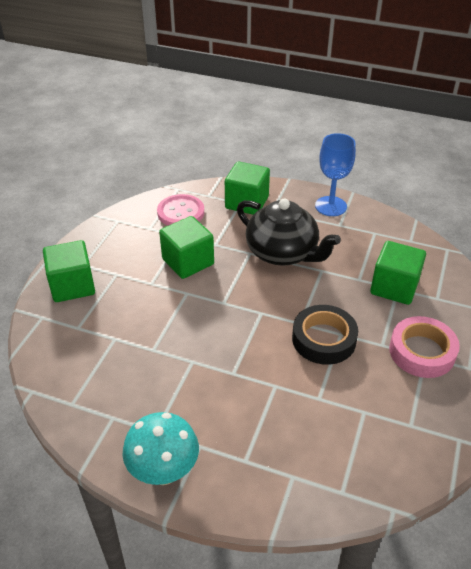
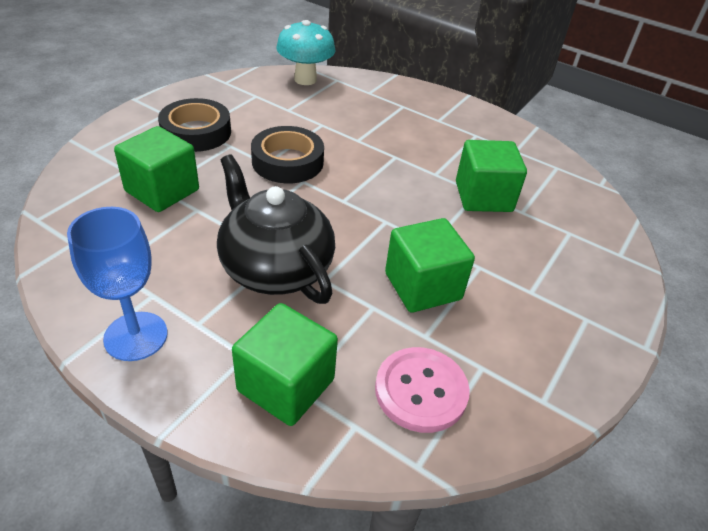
camera: 170 degrees left, 0 degrees up
(72, 286) = (592, 287): green cube -> green cube (483, 197)
(164, 472) = (469, 113): turquoise mushroom -> turquoise mushroom (305, 79)
(422, 352) = (196, 132): pink tape -> black tape

